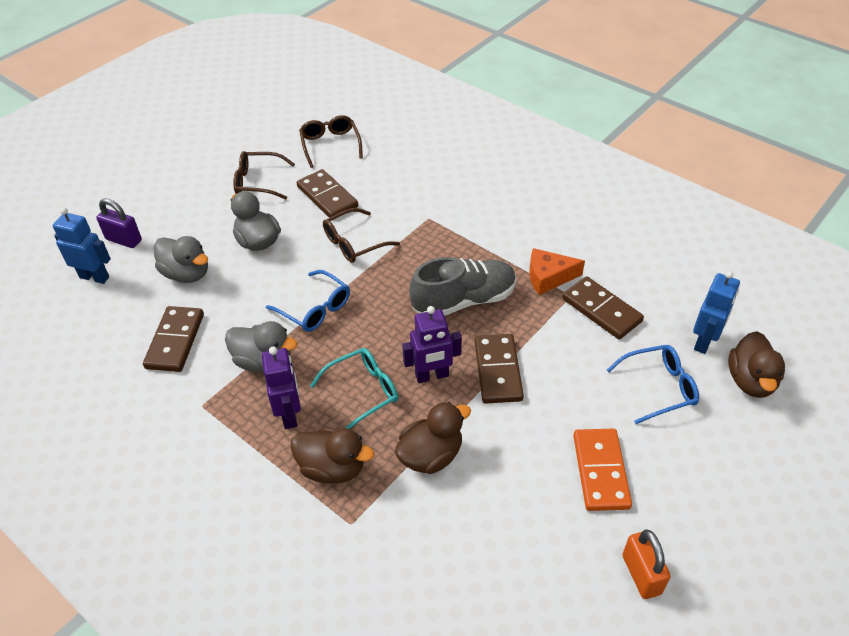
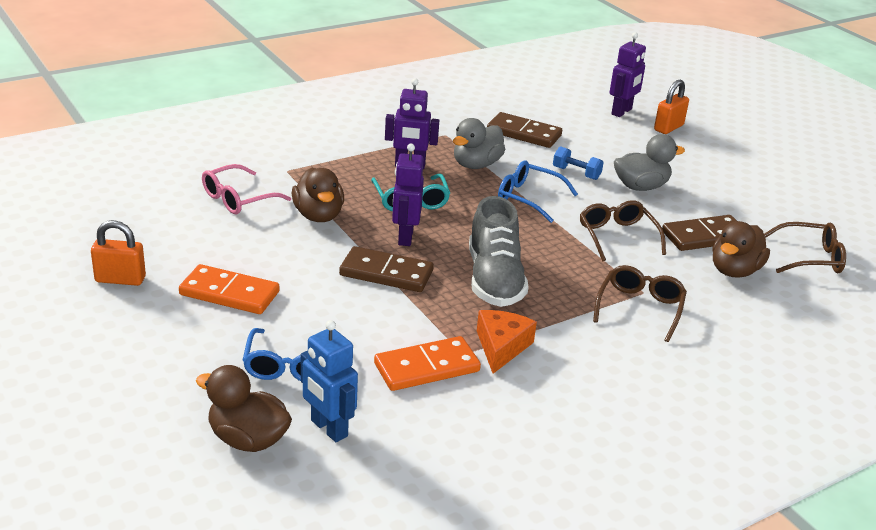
camera: 105 degrees right, 15 degrees down
(94, 277) = (622, 112): blue robot -> purple robot
(124, 240) = (668, 128): purple padlock -> orange padlock
(187, 274) = (608, 148): grey duck -> none
(250, 286) = (576, 173): none -> blue dumbbell
(258, 182) = (743, 202): brown glasses -> brown glasses (640, 308)
(315, 309) = (528, 198): blue glasses -> blue glasses turned 60 degrees clockwise
(332, 468) = (342, 173): brown duck -> brown duck (734, 271)
(436, 543) = (238, 199): none -> pink glasses
(601, 310) = (427, 368): brown domino -> orange domino

